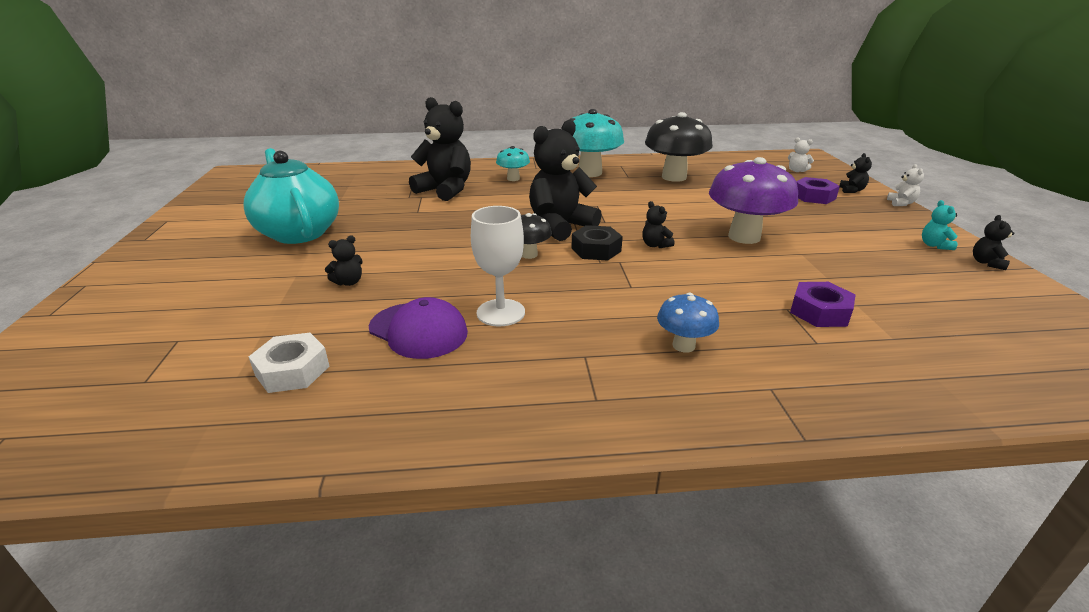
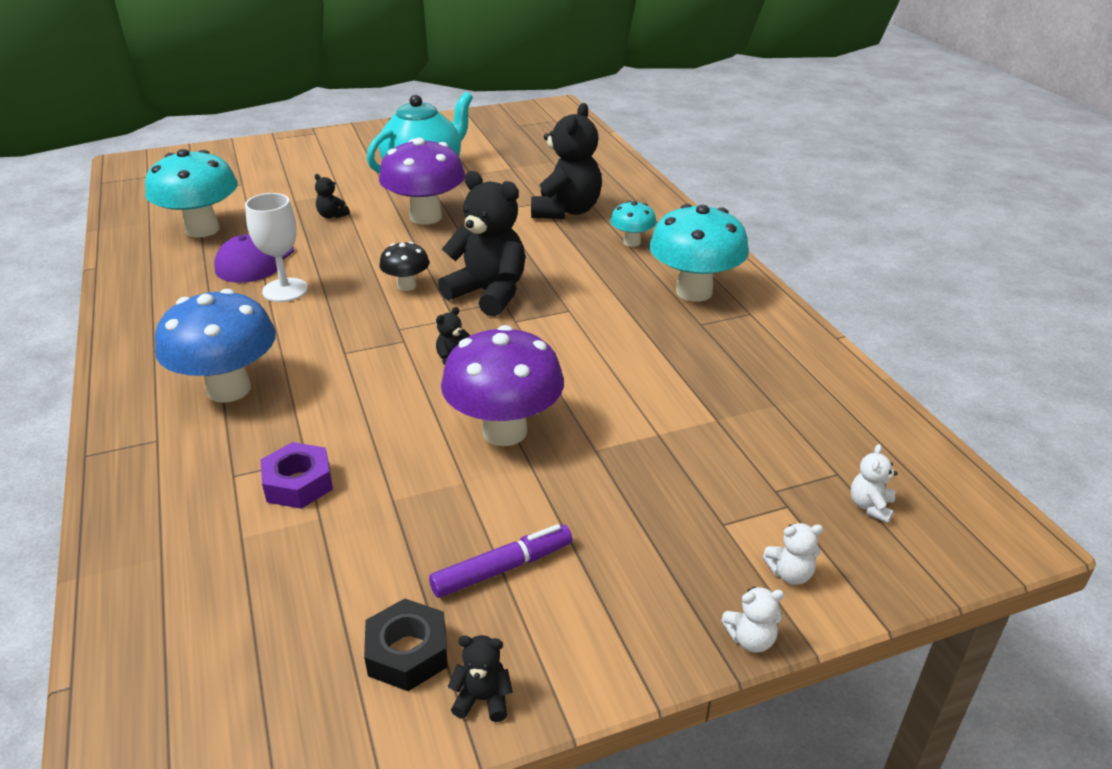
camera: 75 degrees right, 5 degrees up
(292, 371) = (202, 229): white nut -> turquoise mushroom
(402, 238) = (426, 217): none -> purple mushroom
(596, 250) = (430, 323): black nut -> black nut (407, 652)
(674, 177) = (725, 364): black mushroom -> none
(683, 345) = (229, 389): blue mushroom -> blue mushroom, size x1.93
(814, 196) = (721, 516): purple nut -> none
(851, 190) = (790, 574): black teddy bear -> white teddy bear
(880, 249) = (502, 568): none -> purple marker
(934, 245) = (540, 643): turquoise teddy bear -> none

